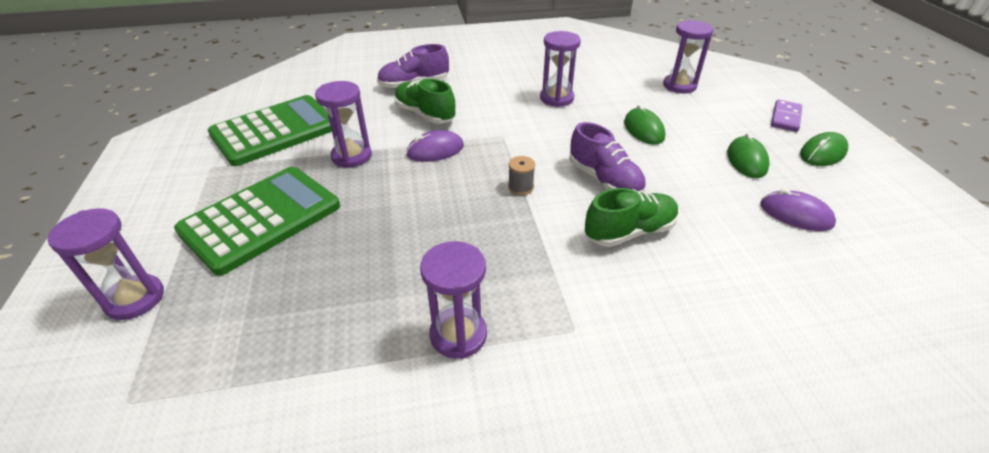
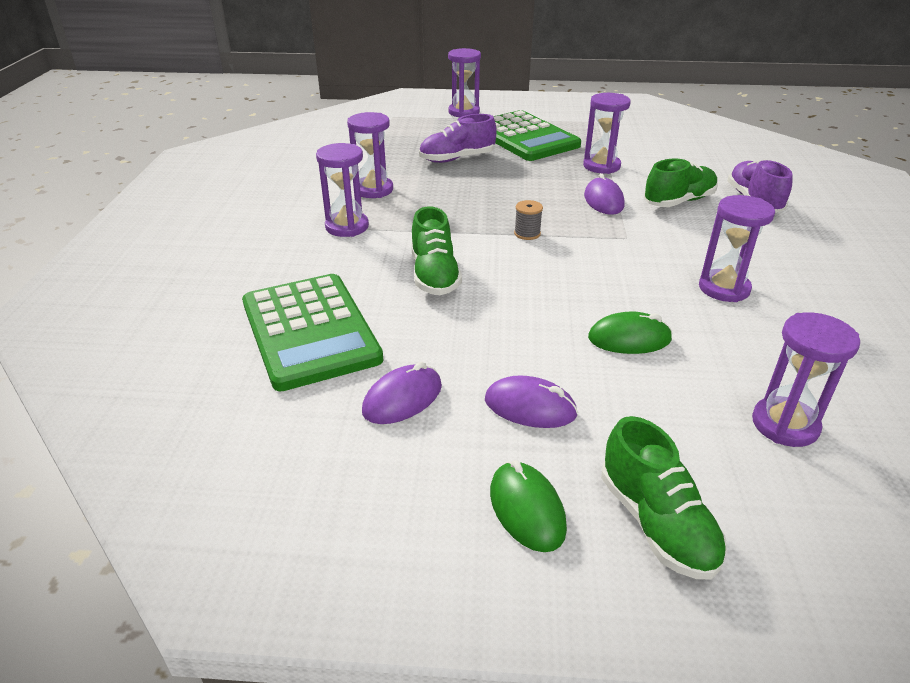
camera: 105 degrees right, 5 degrees down
(275, 131) = (650, 139): green calculator -> green calculator (310, 331)
(572, 330) = (347, 227): none -> purple hourglass
(604, 180) = (523, 281): purple shoe -> purple shoe (457, 159)
(746, 160) = (530, 407): green mouse -> purple mouse
(785, 118) = (656, 523): purple domino -> green shoe

